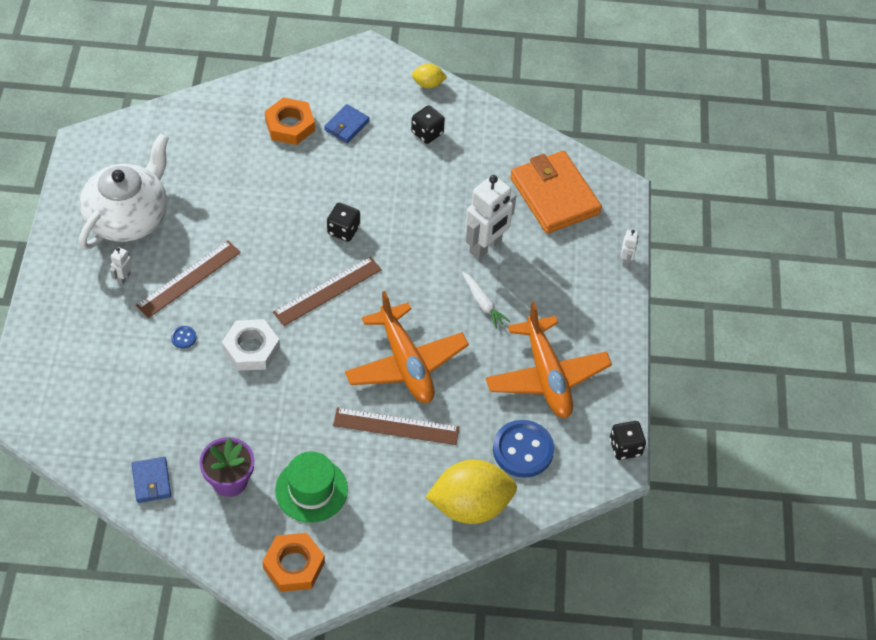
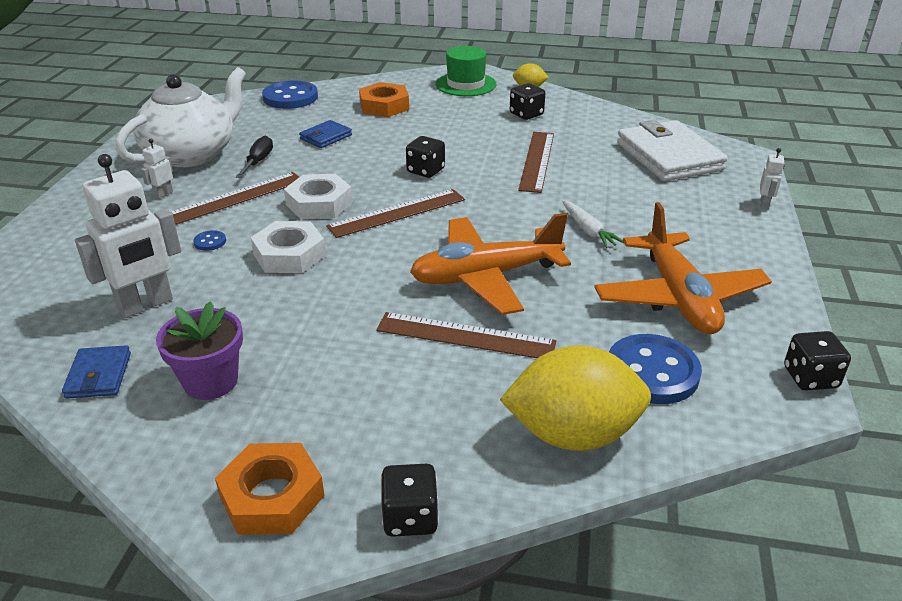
camera: 10 degrees right, 20 degrees down
(192, 225) = (258, 161): none -> black screwdriver
(194, 114) = (290, 97): none -> blue button
(260, 283) = (319, 204): none -> white nut
(311, 490) = (327, 399): green hat -> green hat (465, 84)
(346, 125) = (442, 108): blue wallet -> blue wallet (326, 137)
(377, 573) = (410, 517): none -> black dice
(405, 363) = (486, 276): orange plane -> orange plane turned 90 degrees clockwise
(439, 209) = (537, 161): none -> brown ruler
(485, 247) = (590, 188): white robot -> white robot (146, 305)
(554, 195) = (668, 156): orange wallet -> white wallet

